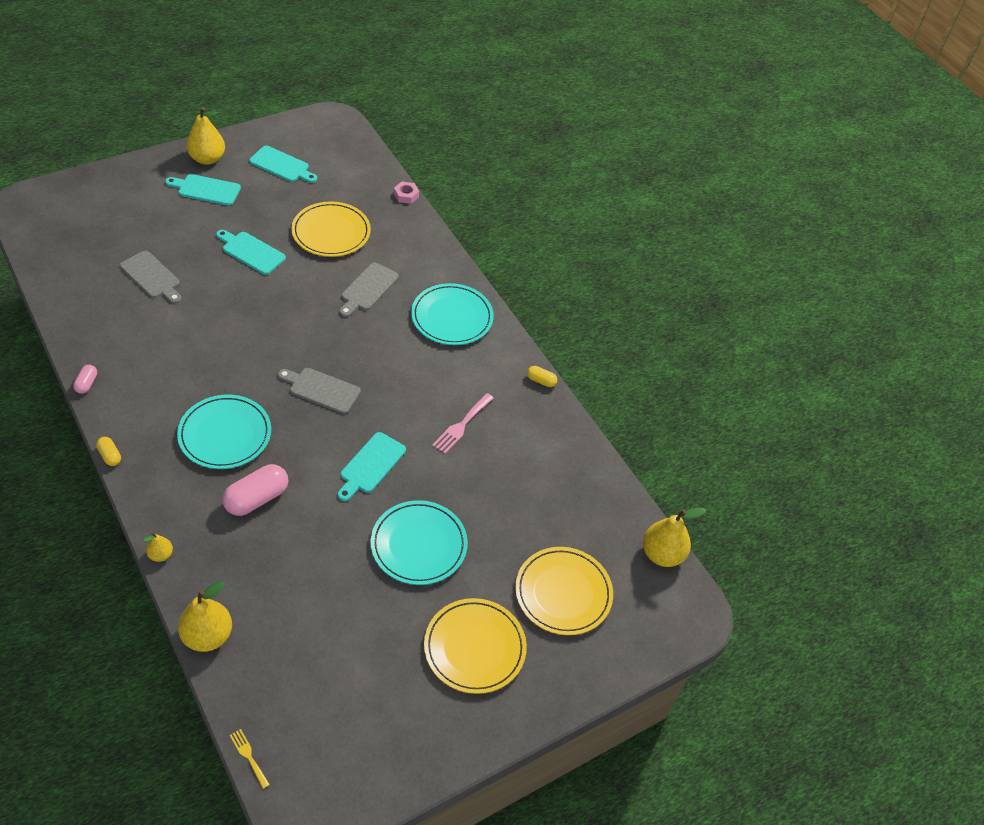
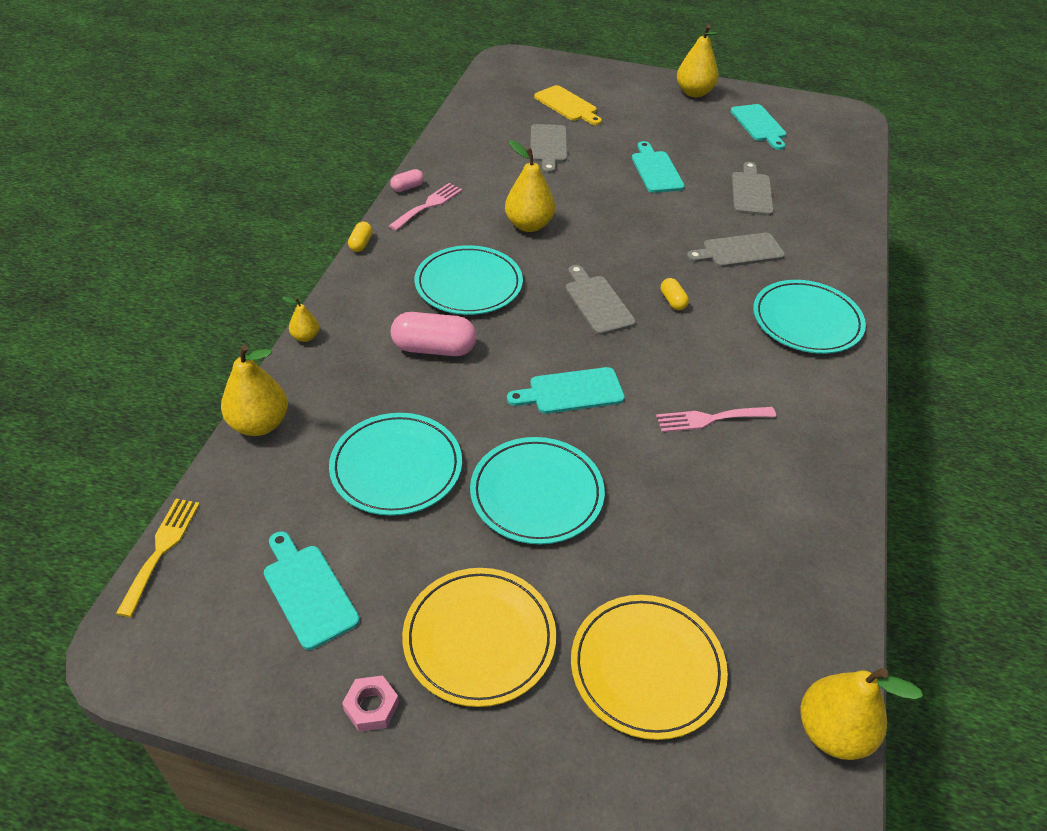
camera: 50 degrees right, 5 degrees down
(121, 389) = (428, 205): none -> pink fork
(124, 227) = (567, 105): none -> yellow cutting board
(206, 189) = (668, 112): turquoise cutting board -> turquoise cutting board (308, 592)
(213, 358) = (529, 225): none -> yellow pear
(248, 756) = (161, 549): yellow fork -> yellow fork, size x1.63
(325, 593) = (396, 467): none -> turquoise plate
(331, 232) = (751, 192): yellow plate -> grey cutting board
(406, 195) = (866, 201): pink nut -> pink nut (371, 707)
(541, 381) = (855, 436): yellow capsule -> yellow capsule (673, 301)

